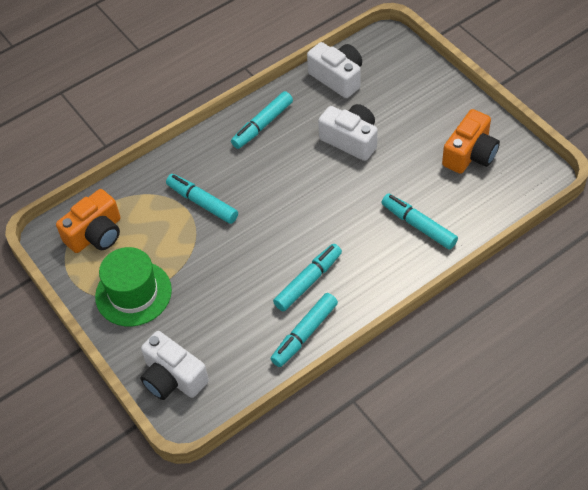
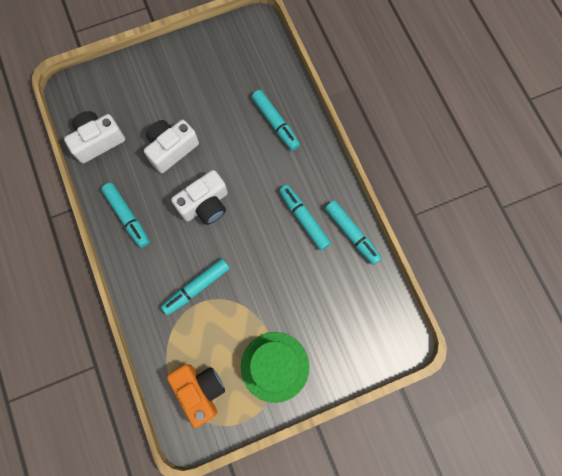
camera: 80 degrees left, 20 degrees up
(173, 377) = (366, 347): white camera -> white camera (205, 204)
(418, 225) = (275, 123): turquoise marker -> turquoise marker turned 90 degrees counterclockwise
(470, 154) = (219, 66): orange camera -> none

